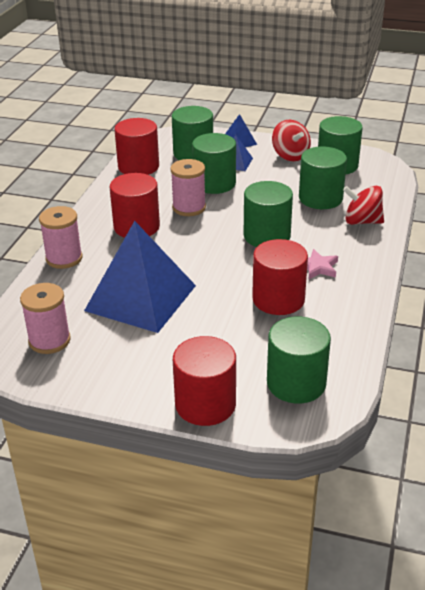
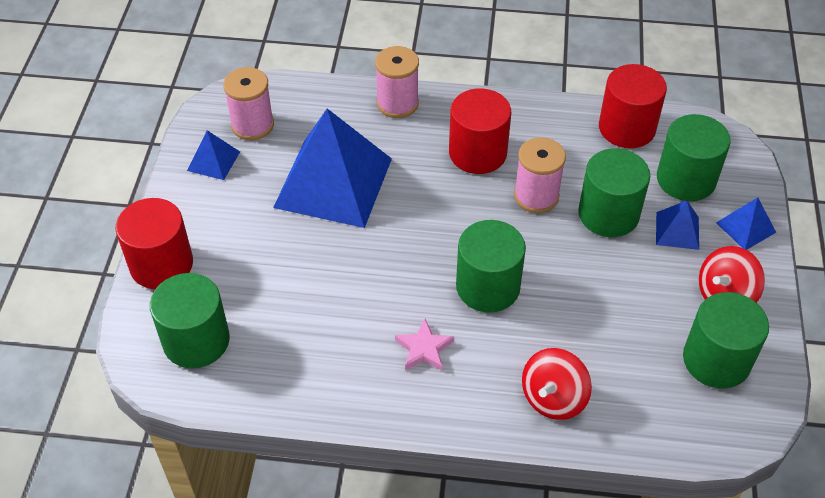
camera: 80 degrees right, 15 degrees up
(85, 367) = (213, 161): none -> blue pyramid
(278, 299) = (348, 311): red cylinder -> none
(320, 198) = (605, 342): green cylinder -> none
(362, 221) = (553, 398): red spinning top -> red spinning top turned 150 degrees counterclockwise

